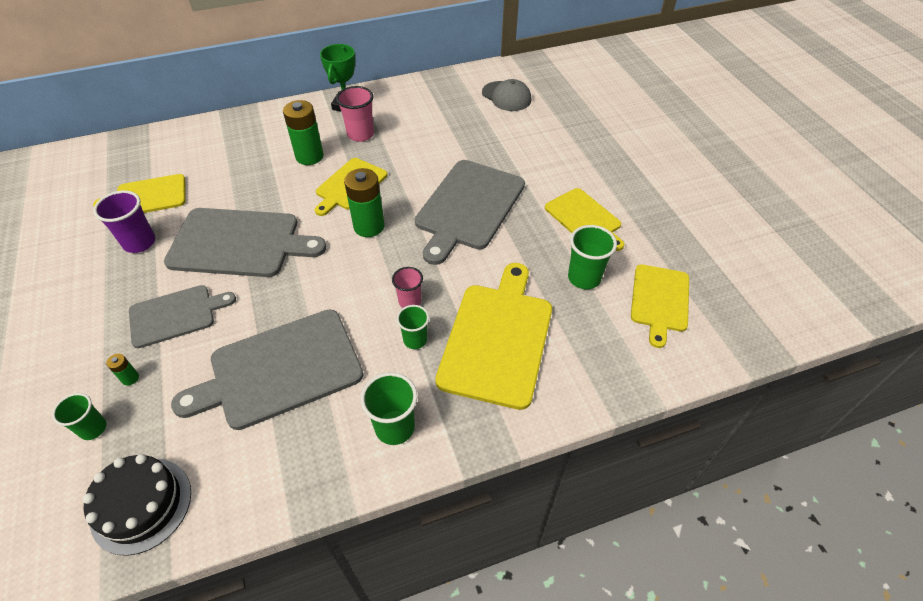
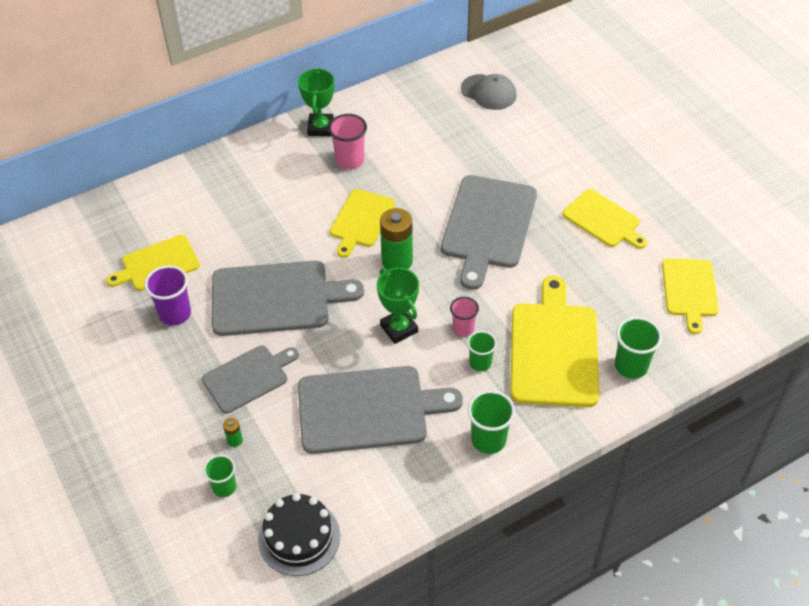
camera: 10 degrees left, 0 degrees up
(280, 369) = (368, 409): grey cutting board -> grey cutting board turned 150 degrees counterclockwise
(309, 156) = (306, 194): green battery -> none
(345, 291) = (399, 328): none -> green trophy
(584, 278) = (617, 280): green cup -> green cup (631, 366)

